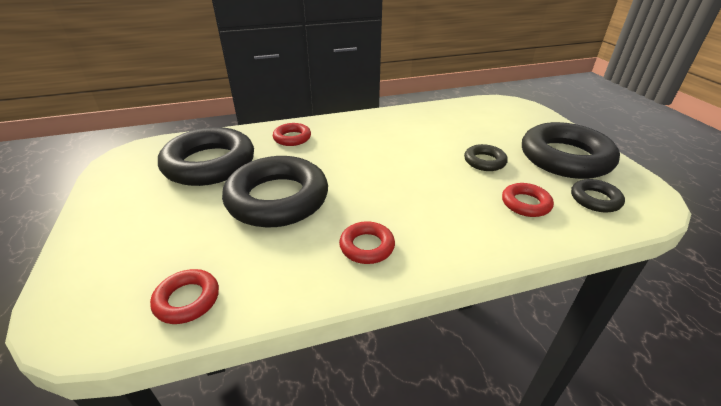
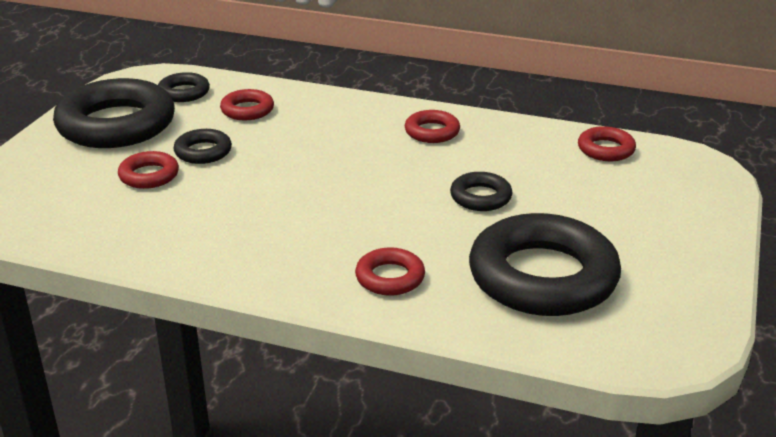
camera: 145 degrees left, 5 degrees down
(277, 199) = (480, 197): black ring -> black ring, size x0.47
(480, 139) = (149, 175): none -> red ring

